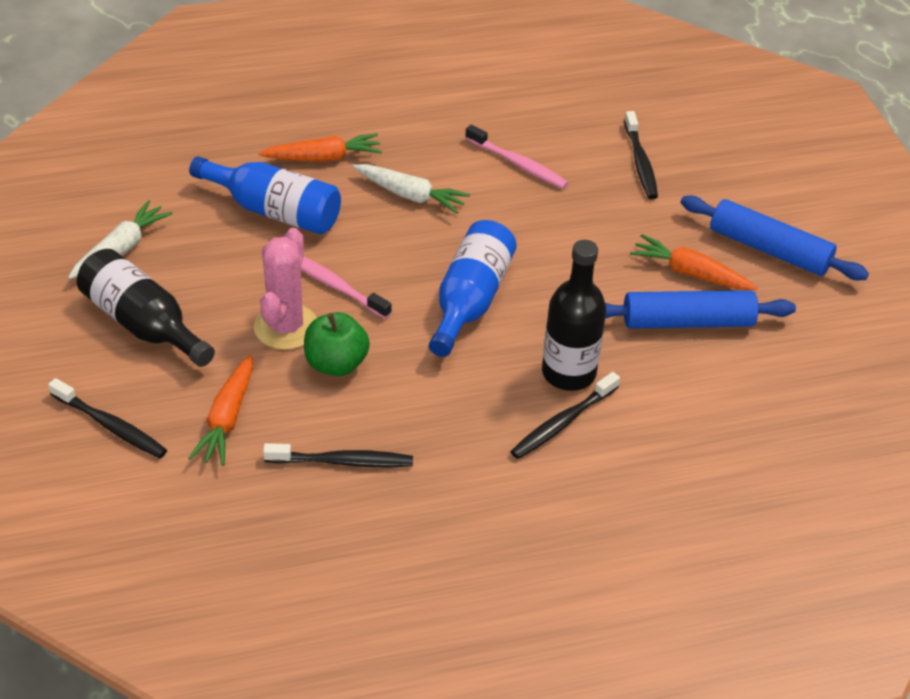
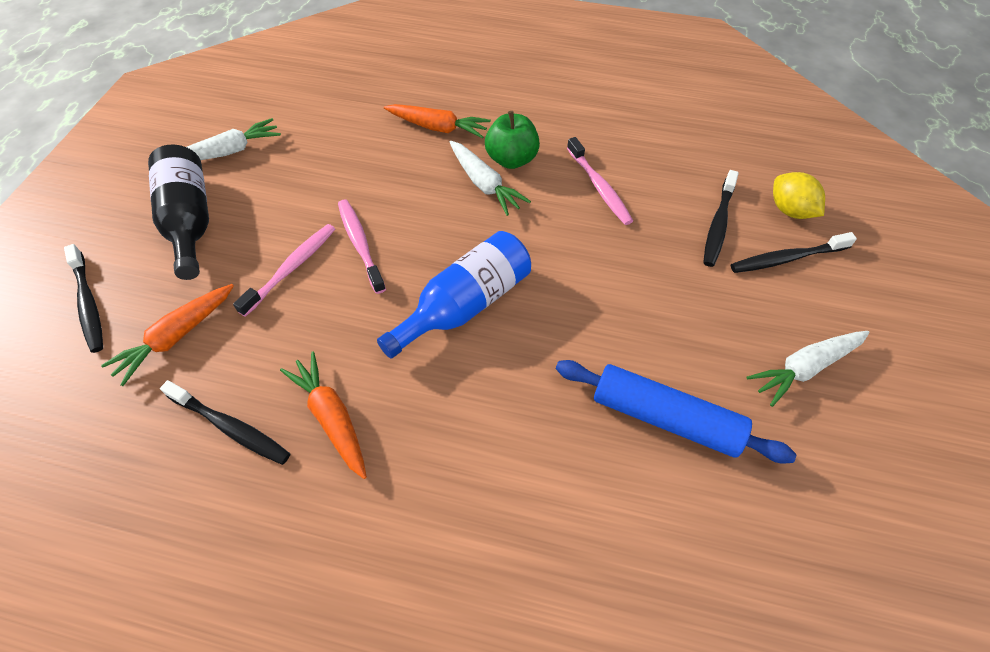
camera: 30 degrees right, 10 degrees up
(274, 211) = (365, 160): blue bottle -> none
(286, 327) = (292, 268): pink cactus -> pink toothbrush
(336, 364) = (304, 321): green apple -> green apple (511, 159)
(562, 423) = (460, 482): black toothbrush -> black toothbrush (786, 259)
(568, 373) = (504, 425): black bottle -> none
(690, 273) = (701, 362): orange carrot -> orange carrot (331, 418)
(692, 131) = (790, 210): none -> yellow lemon
(769, 249) = (805, 368): blue rolling pin -> white carrot

